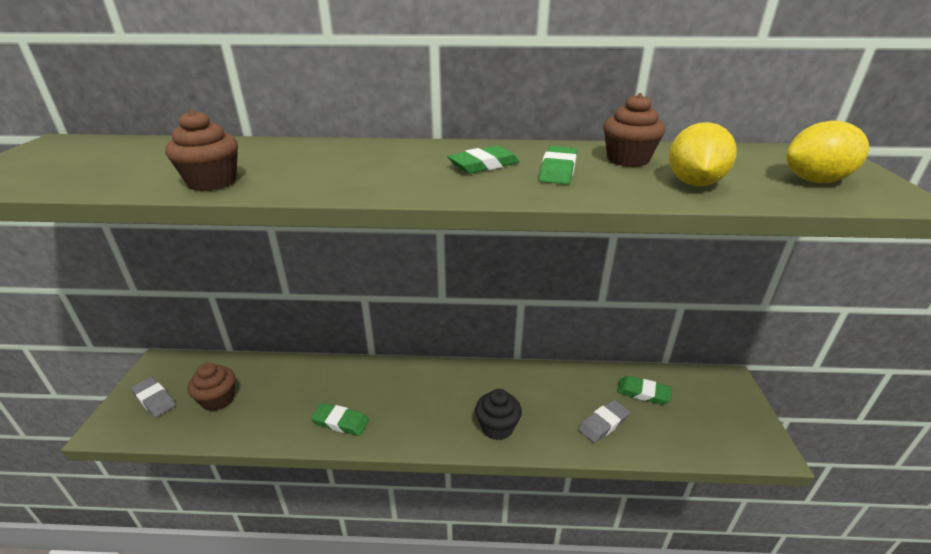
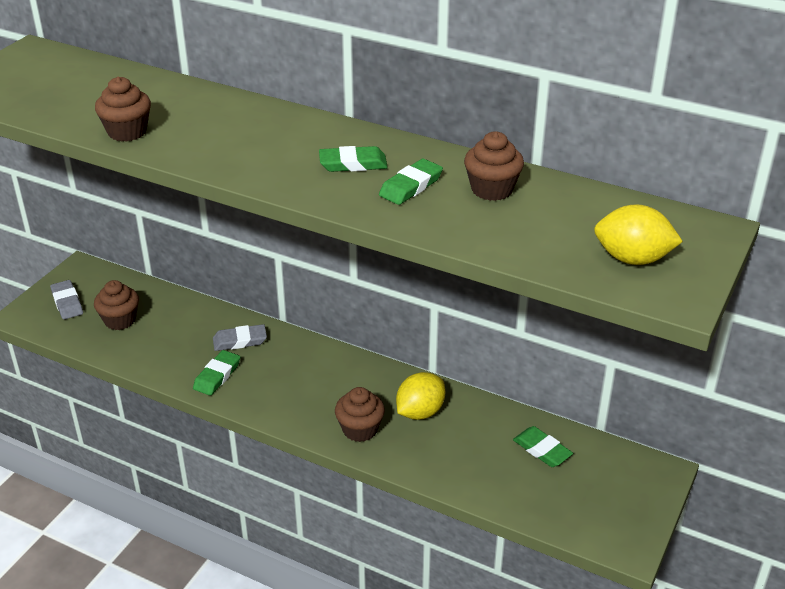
camera: 25 degrees right, 5 degrees up
(340, 422) = (217, 376): green eraser -> green eraser turned 75 degrees clockwise
(497, 427) = (360, 429): black cupcake -> brown cupcake
(603, 423) = (470, 462): grey eraser -> grey eraser (240, 341)
(693, 183) = (511, 232): yellow lemon -> yellow lemon (420, 412)

